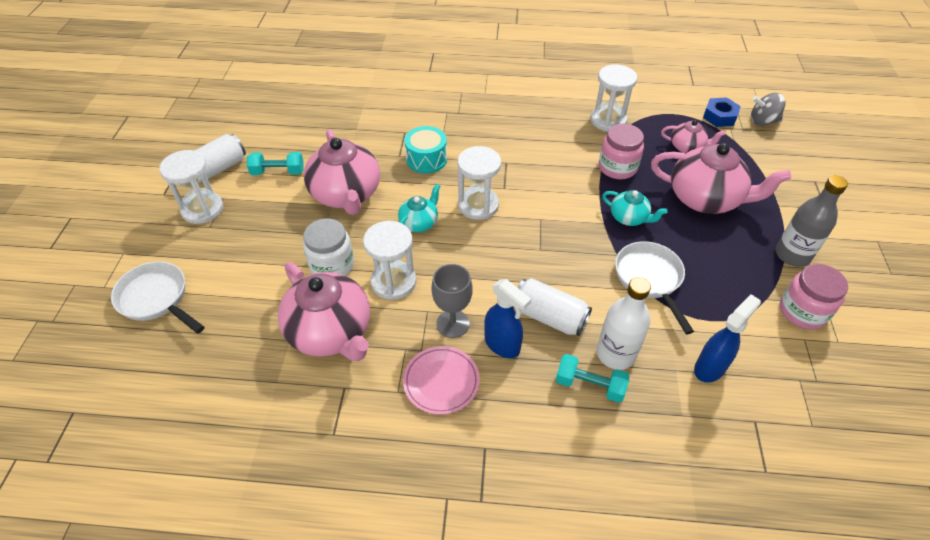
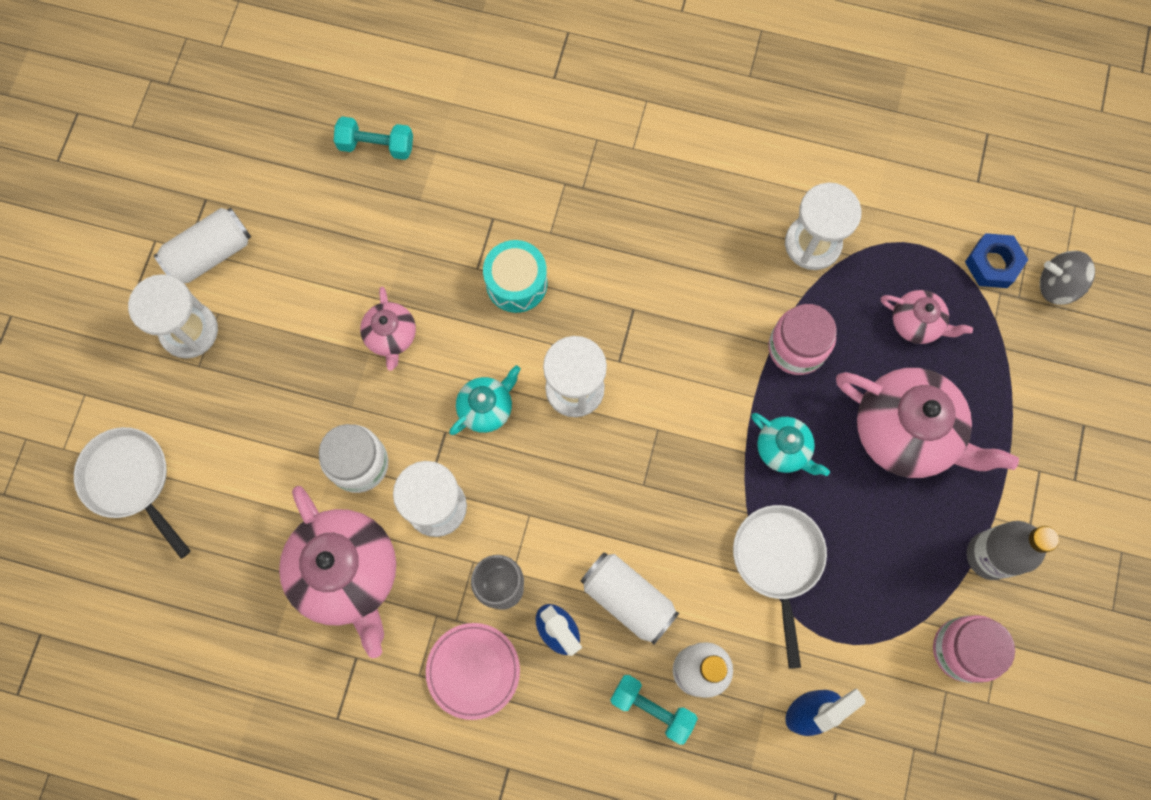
camera: 10 degrees right, 25 degrees up
(278, 172) = (297, 274): turquoise dumbbell -> turquoise dumbbell (376, 146)
(346, 195) = (391, 336): pink teapot -> pink teapot, size x0.51

